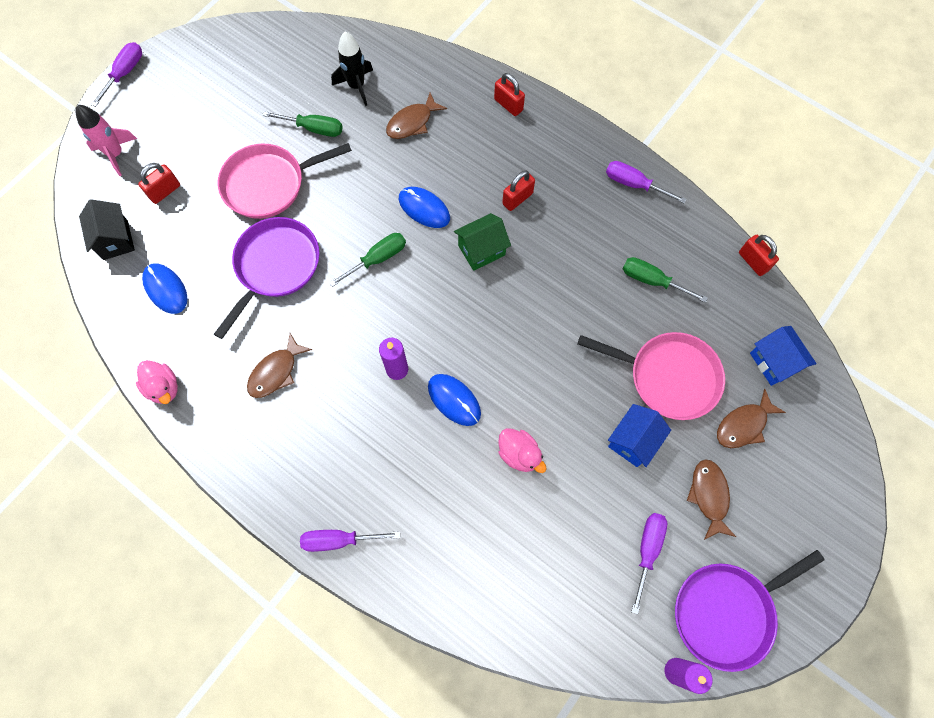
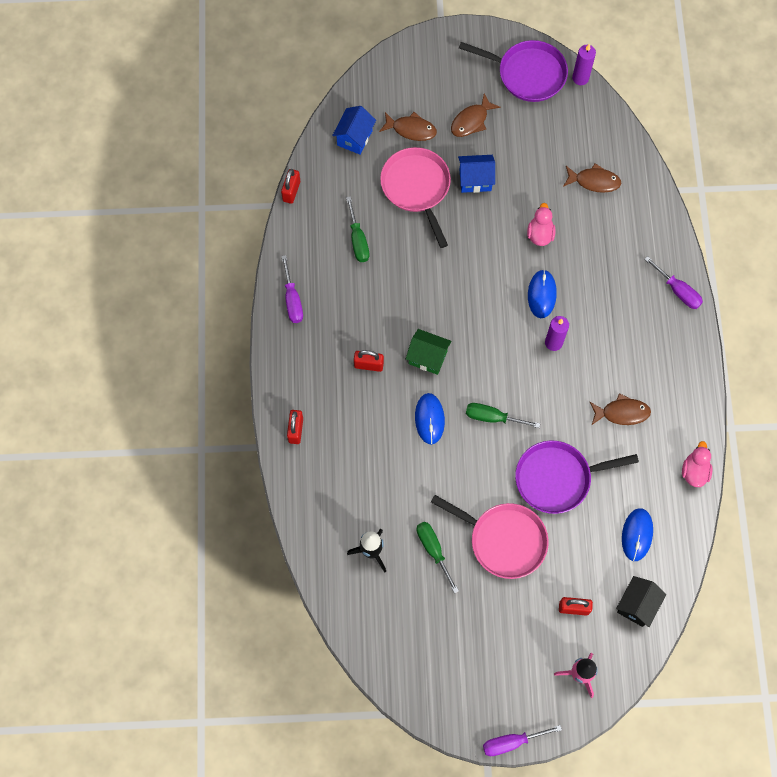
camera: 130 degrees left, 0 degrees up
(412, 122) = (368, 485): brown fish -> brown fish (594, 181)
(647, 550) = (531, 131): purple screwdriver -> none

